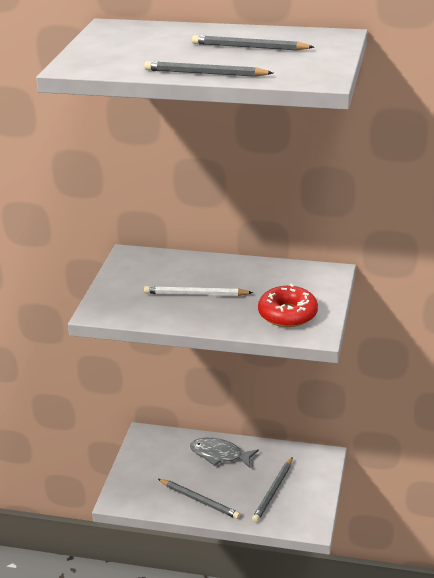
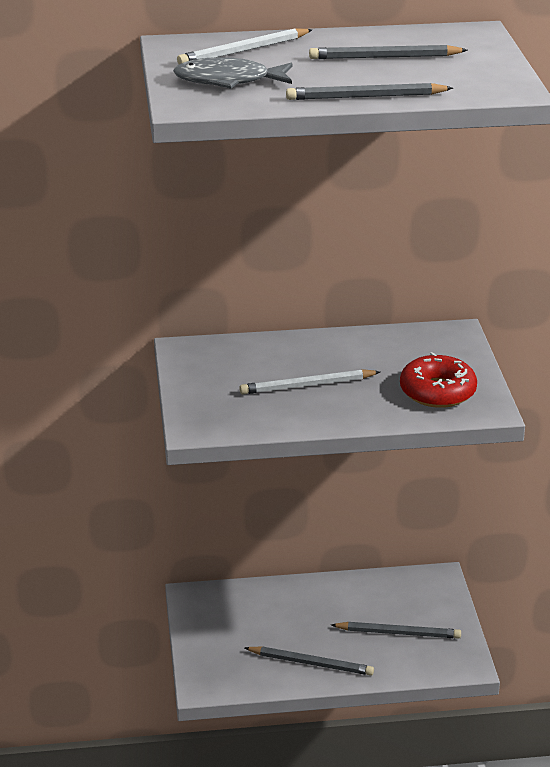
camera: 20 degrees left, 0 degrees up
(152, 34) = (244, 51): none -> white pencil
(219, 455) = (306, 602): grey fish -> grey fish (228, 81)
(273, 491) = (398, 633): grey pencil -> grey pencil turned 90 degrees counterclockwise

